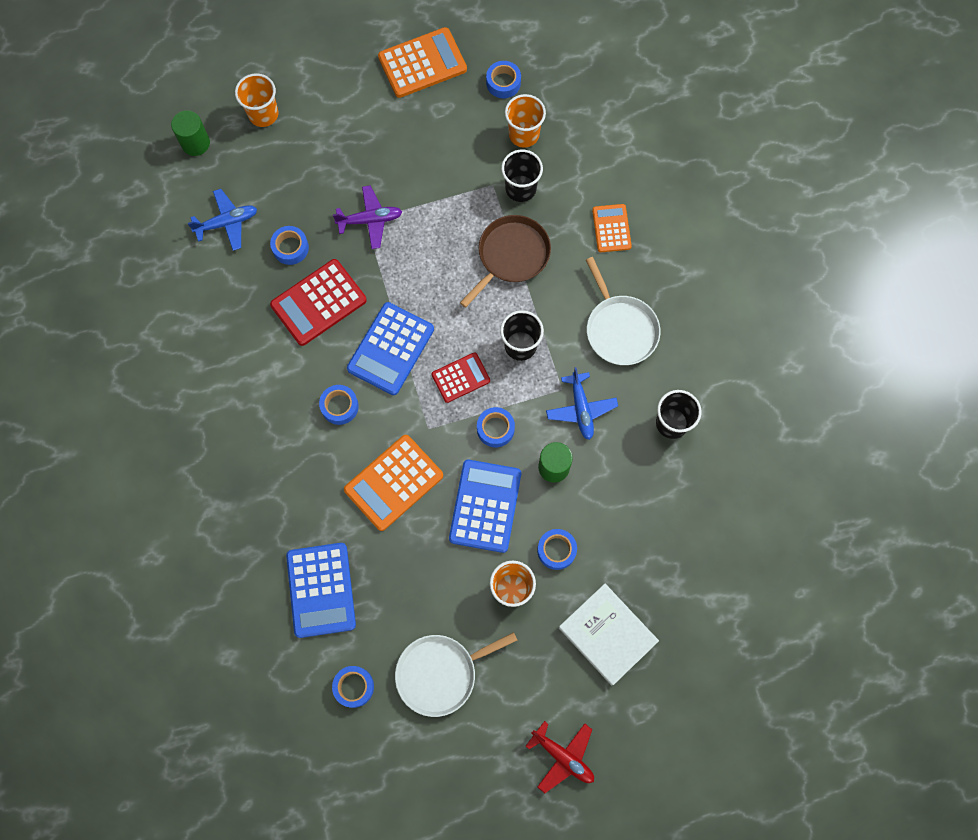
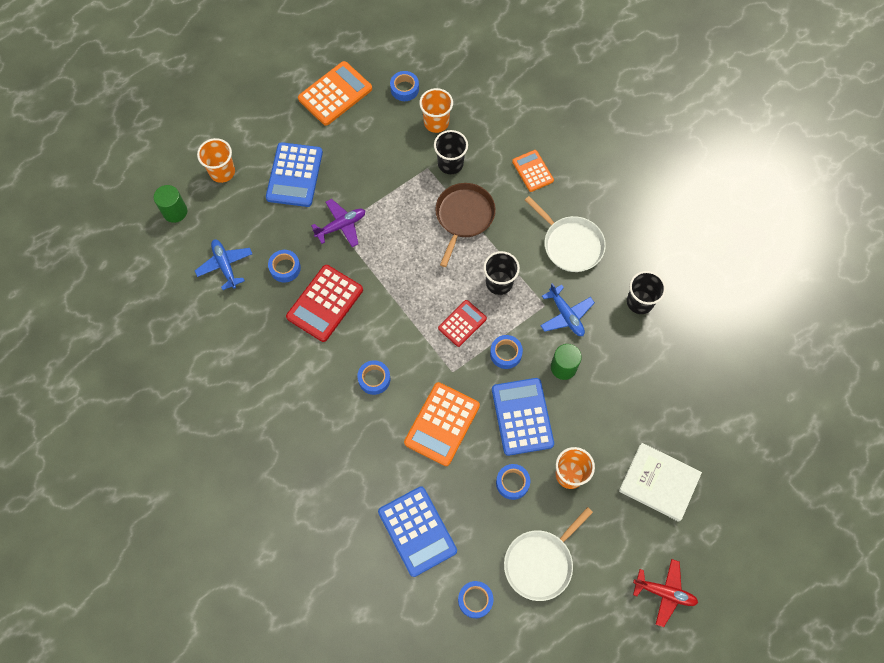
camera: 20 degrees left, 5 degrees down
(227, 223) = (225, 265): blue plane -> blue plane turned 75 degrees counterclockwise
(390, 349) = (397, 320): blue calculator -> blue calculator (294, 175)
(556, 550) = (592, 431): blue tape -> blue tape (512, 483)

